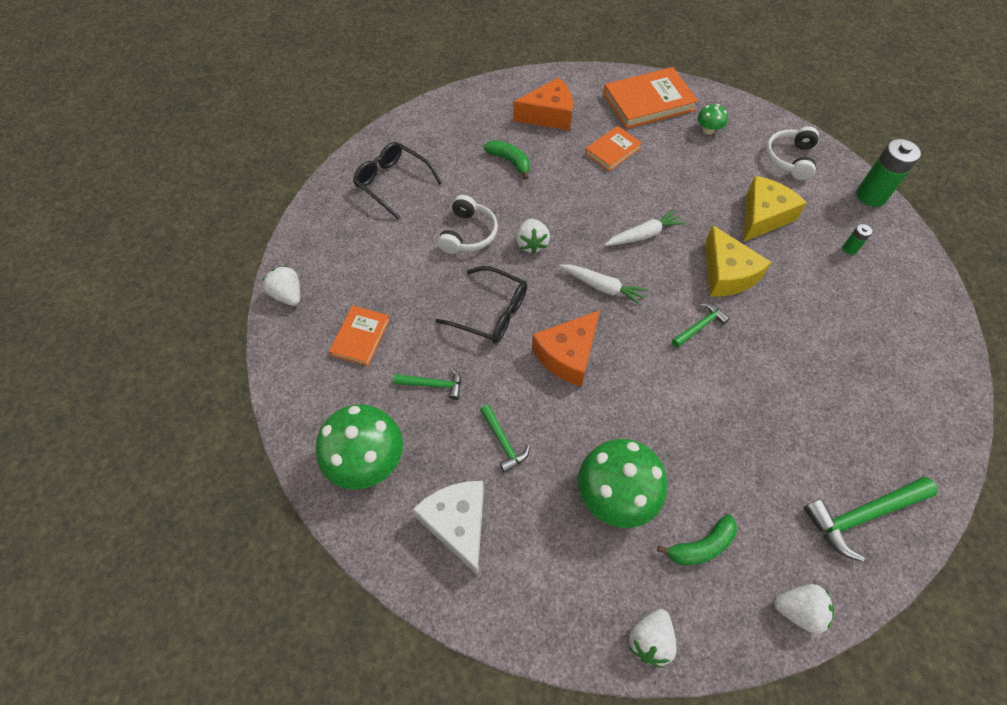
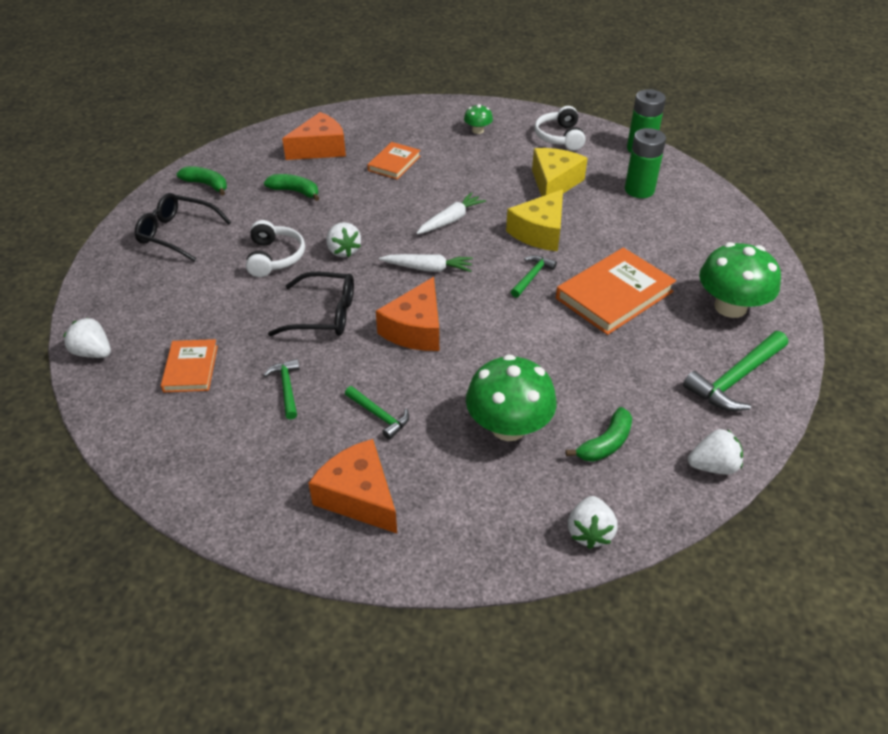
camera: 20 degrees left, 15 degrees down
(367, 460) = (238, 471): green mushroom -> green mushroom (730, 307)
(433, 384) = (287, 388): green hammer -> green hammer turned 90 degrees counterclockwise
(434, 133) = (206, 185): none -> green banana
(458, 524) = (359, 496): white cheese -> orange cheese
(648, 102) = (413, 121): orange book -> orange book (614, 295)
(726, 274) = (539, 232): yellow cheese -> yellow cheese turned 75 degrees clockwise
(849, 249) = (639, 190): green battery -> green battery, size x2.14

